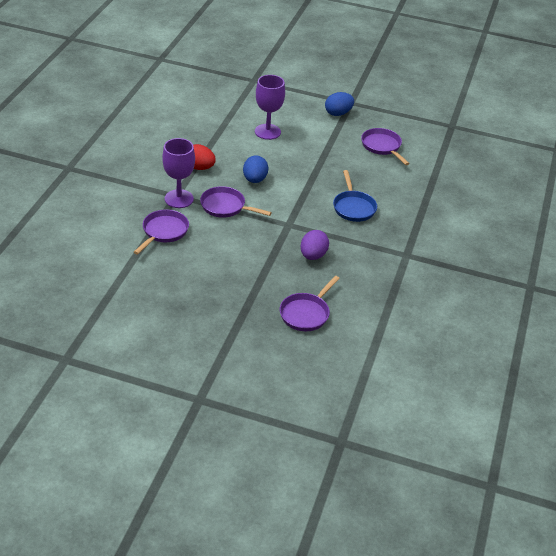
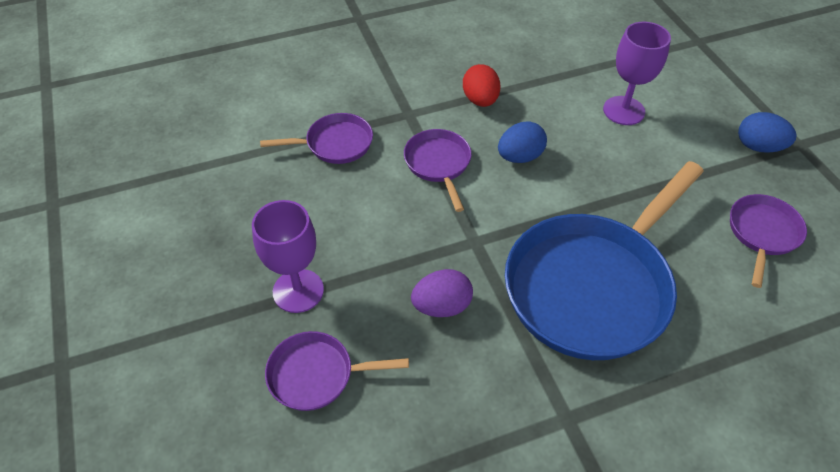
camera: 55 degrees right, 10 degrees up
(179, 199) = (405, 119): purple goblet -> purple goblet (298, 291)
(353, 207) = (592, 286): blue pan -> blue pan, size x2.11

